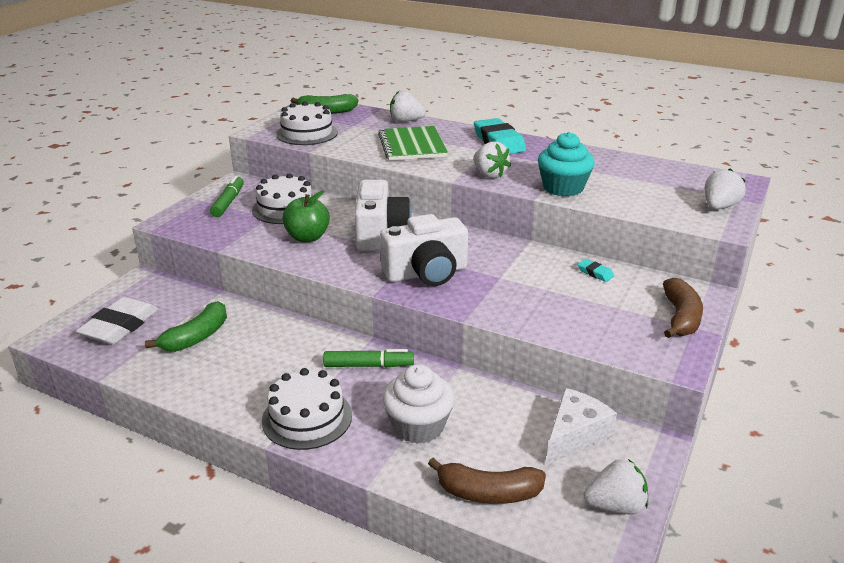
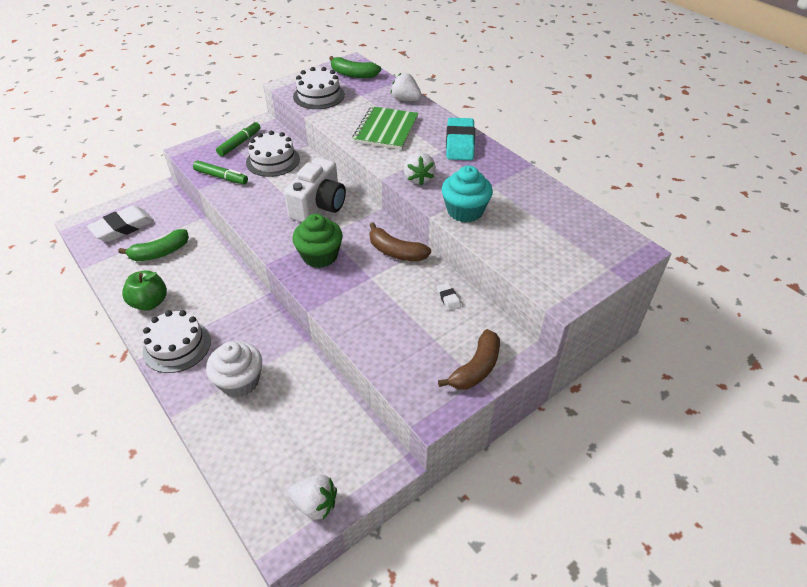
camera: 25 degrees right, 15 degrees up
(307, 237) = (265, 194): green apple -> green apple (150, 302)
(369, 365) = (248, 316): green marker -> green marker (221, 177)
(426, 273) = (320, 256): white camera -> green cupcake
(488, 493) = (240, 455): brown banana -> brown banana (396, 252)
(575, 435) = (338, 433): white cheese -> none
(595, 273) = (448, 298): turquoise eraser -> white eraser
(719, 207) = (582, 274): white strawberry -> none

